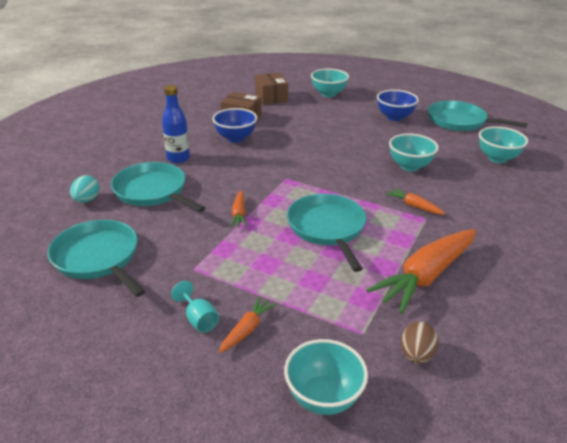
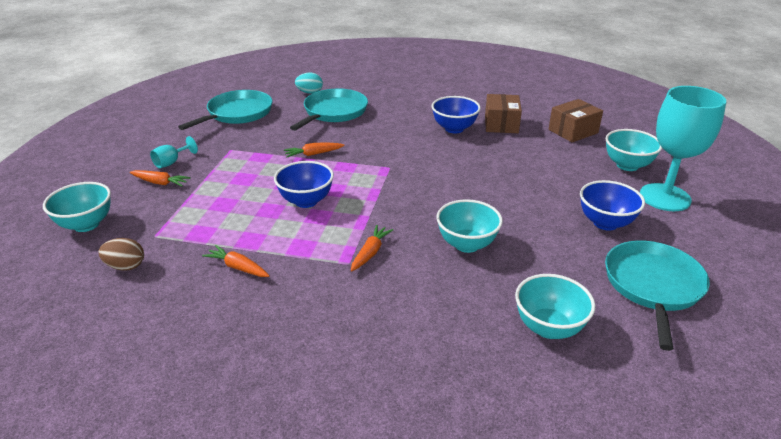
camera: 75 degrees right, 0 degrees up
(178, 158) = (394, 111): blue bottle -> none
(327, 228) = (306, 201): turquoise pan -> blue bowl
(371, 94) = (665, 197): none -> turquoise goblet
(426, 276) = (238, 267): orange carrot -> orange carrot, size x0.46

